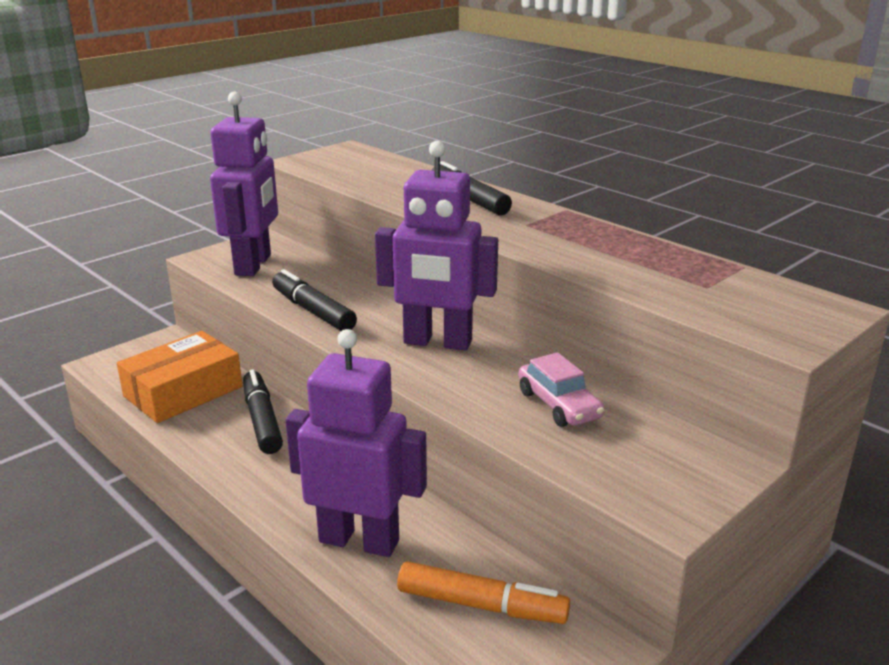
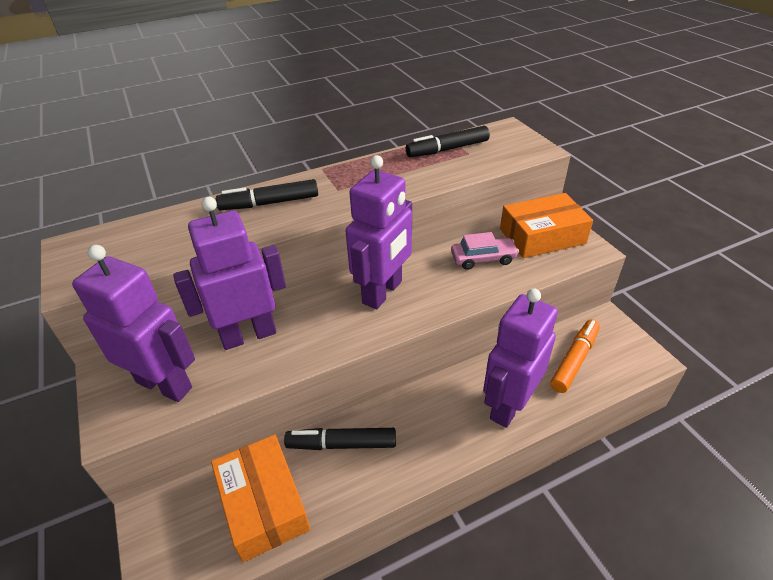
camera: 70 degrees left, 15 degrees up
(313, 311) = (293, 353): black marker -> black marker (447, 149)
(330, 285) = (248, 335): none -> purple robot
(664, 454) = (542, 236): none -> orange box

